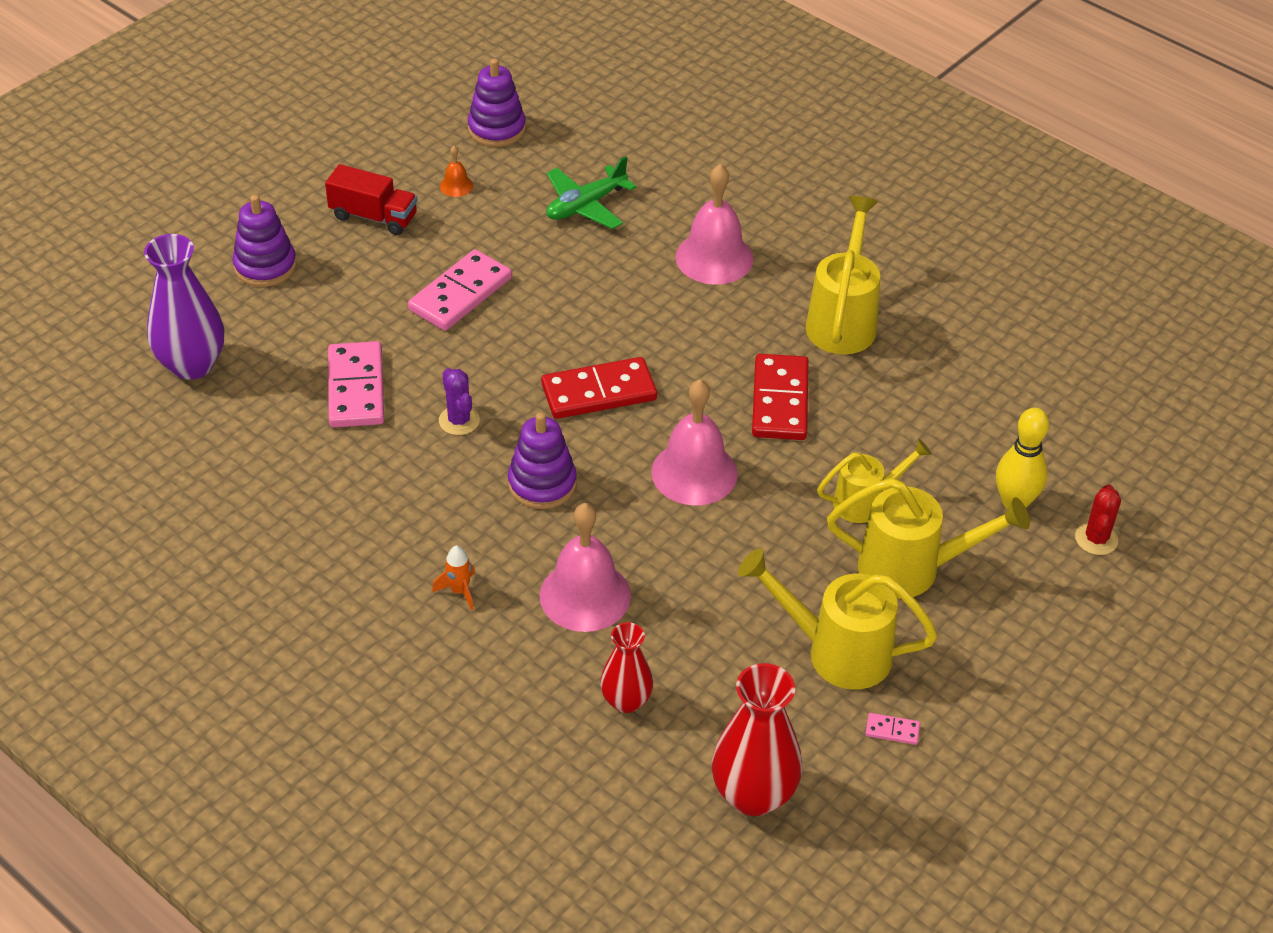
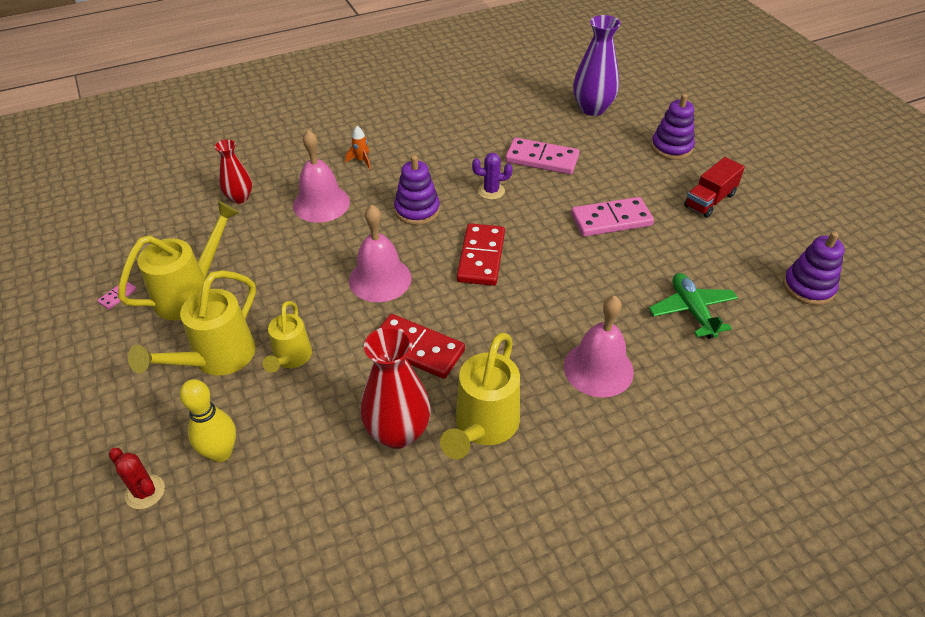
camera: 115 degrees right, 0 degrees up
(456, 186) = (736, 247): orange bell -> none
(460, 294) = (611, 220): pink domino -> pink domino turned 75 degrees counterclockwise
(753, 795) = (140, 225): red vase -> red vase (398, 432)
(843, 320) = (483, 426): yellow watering can -> yellow watering can turned 75 degrees clockwise

